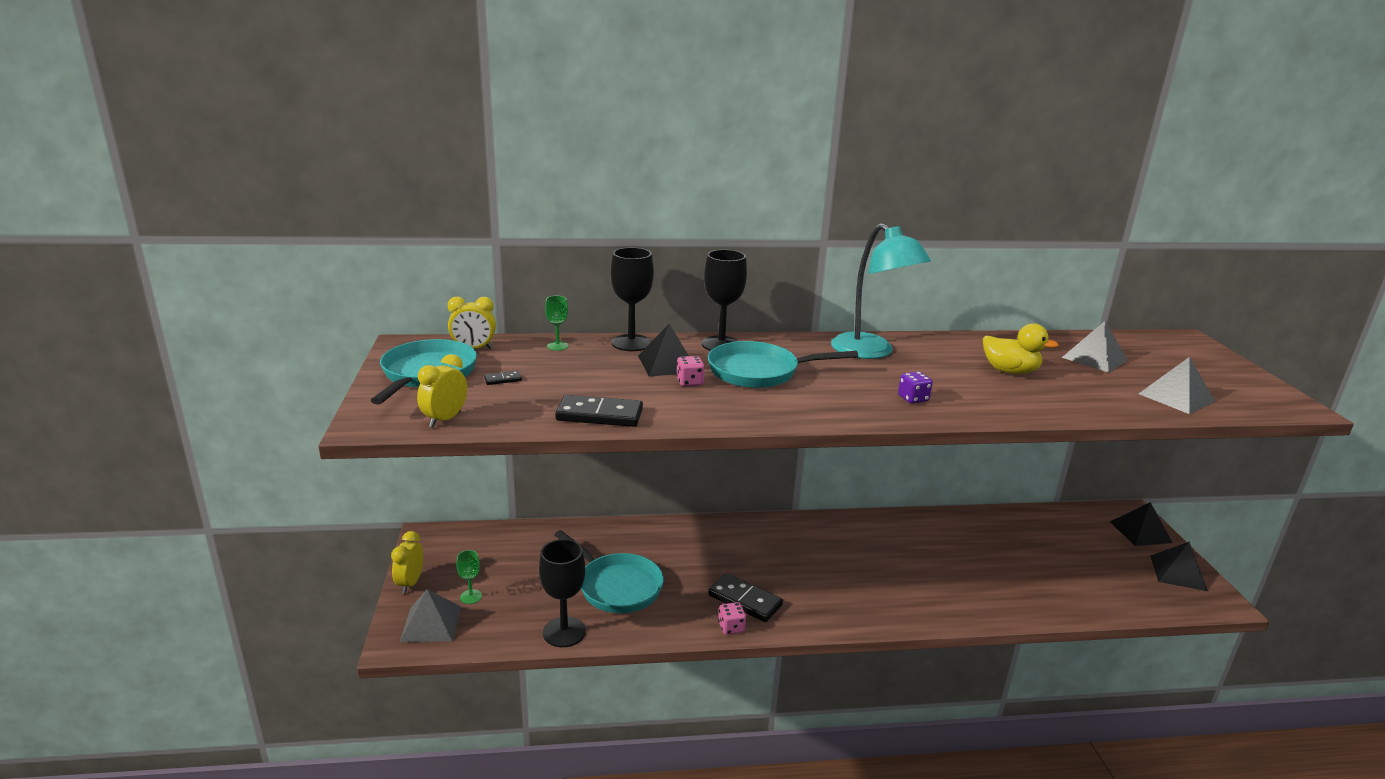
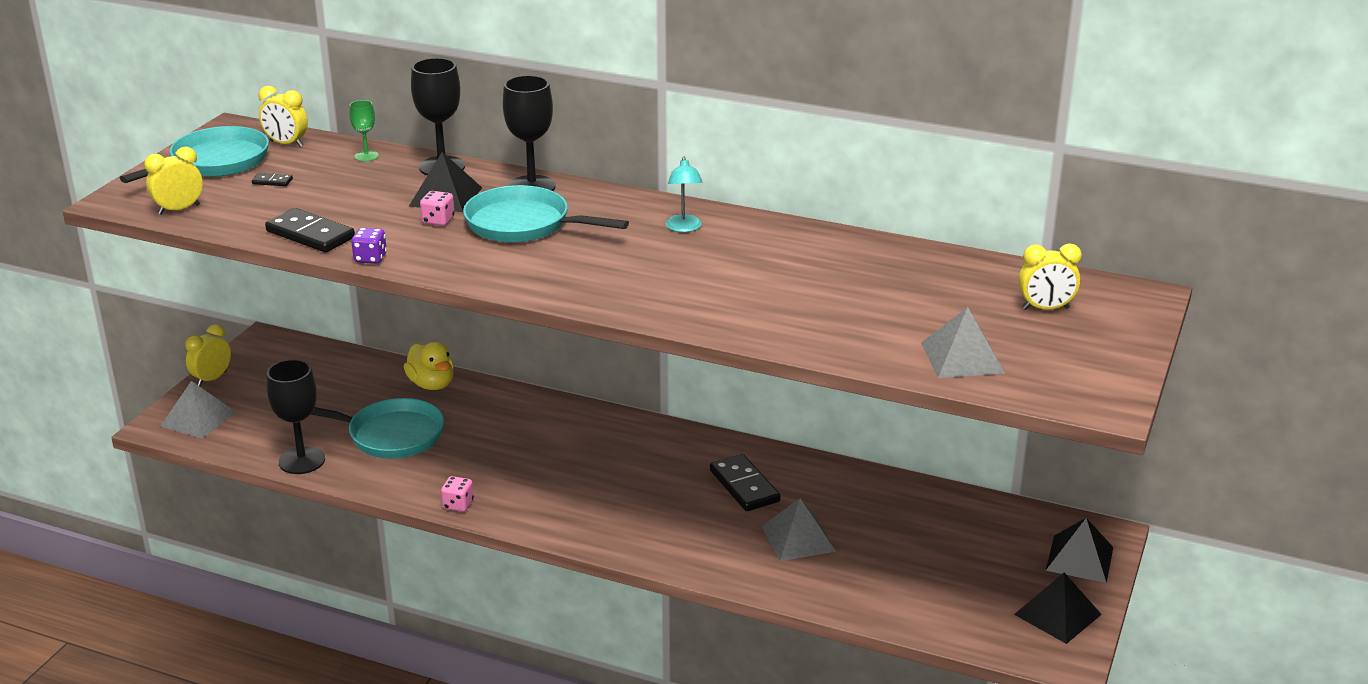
camera: 30 degrees right, 5 degrees up
(471, 596) = (252, 406): green goblet -> none
(616, 586) = (390, 435): turquoise pan -> turquoise pan turned 60 degrees counterclockwise
(744, 600) = (500, 485): black domino -> black domino (744, 486)
(871, 352) = (684, 228): turquoise lamp -> turquoise lamp, size x0.47
(913, 398) = (640, 287): purple dice -> purple dice (370, 258)
(1010, 371) = (810, 283): yellow duck -> yellow duck (432, 384)
(1094, 358) = (951, 292): grey pyramid -> grey pyramid (798, 538)
(1158, 357) = (1045, 308): none -> yellow clock

